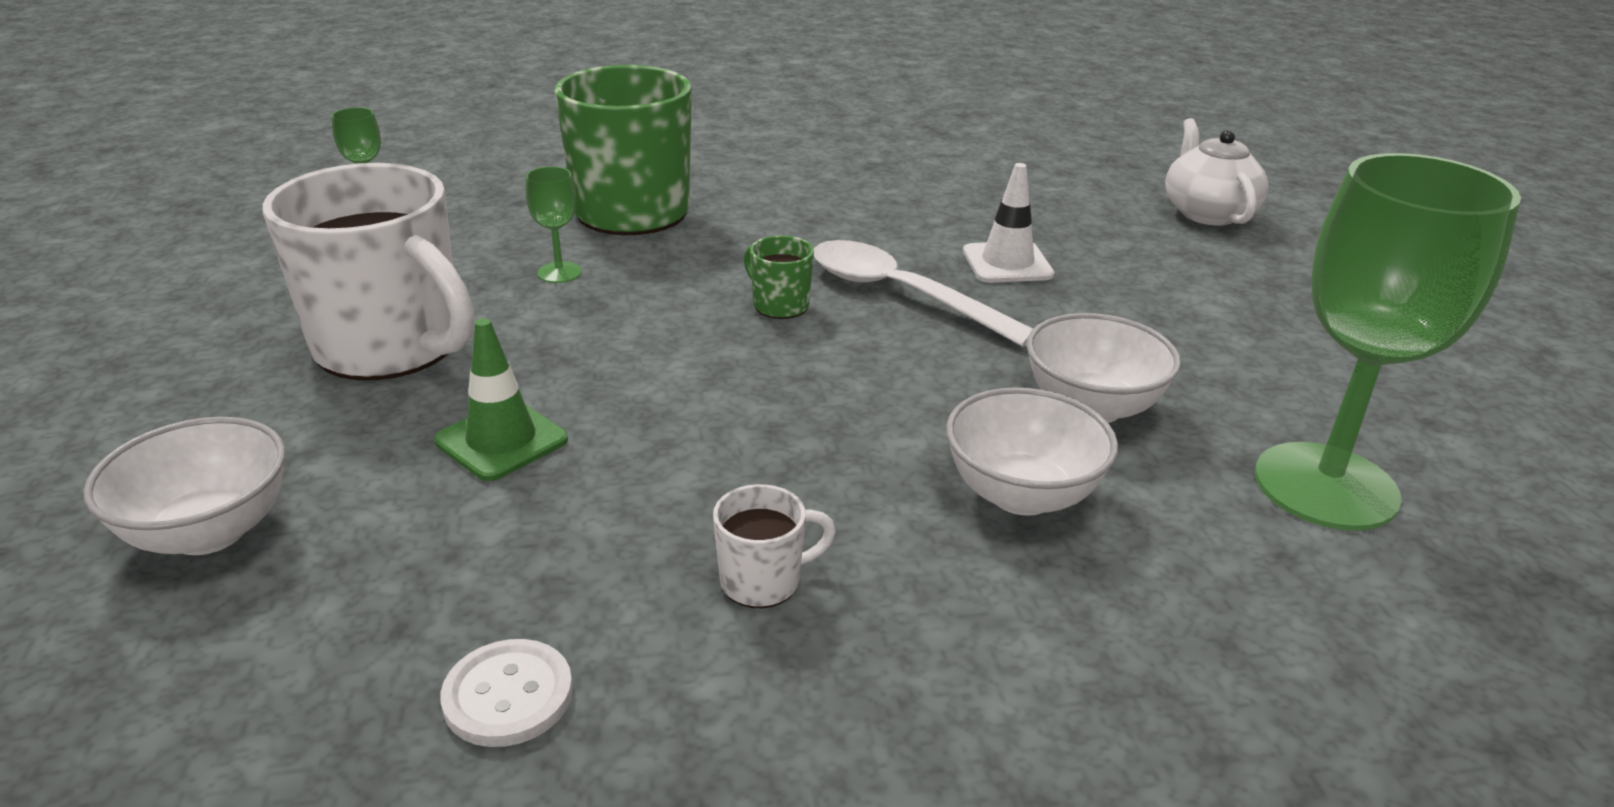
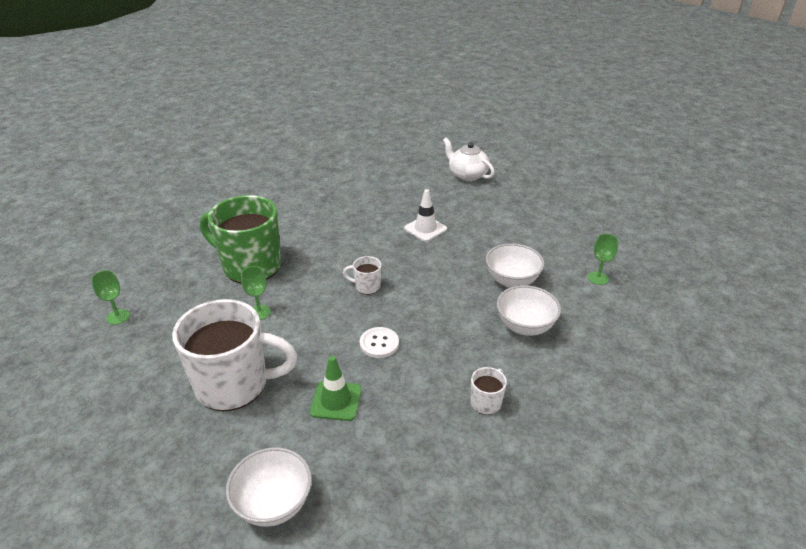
camera: 35 degrees left, 5 degrees up
(508, 695) = (458, 489): white button -> white button (379, 343)
(779, 305) = (366, 286): green mug -> white mug
(902, 295) = (405, 261): white spoon -> none
(1325, 486) = (598, 278): green goblet -> green goblet, size x0.42

